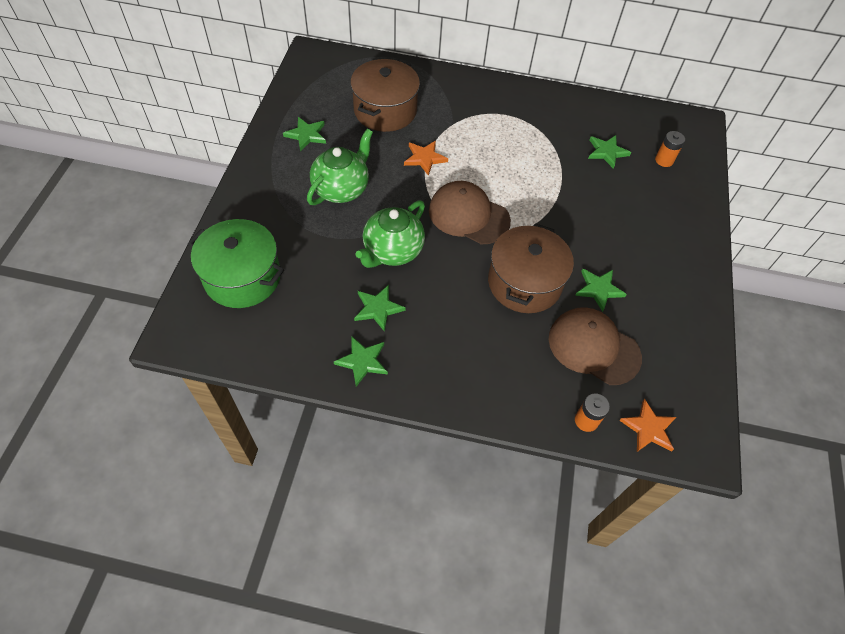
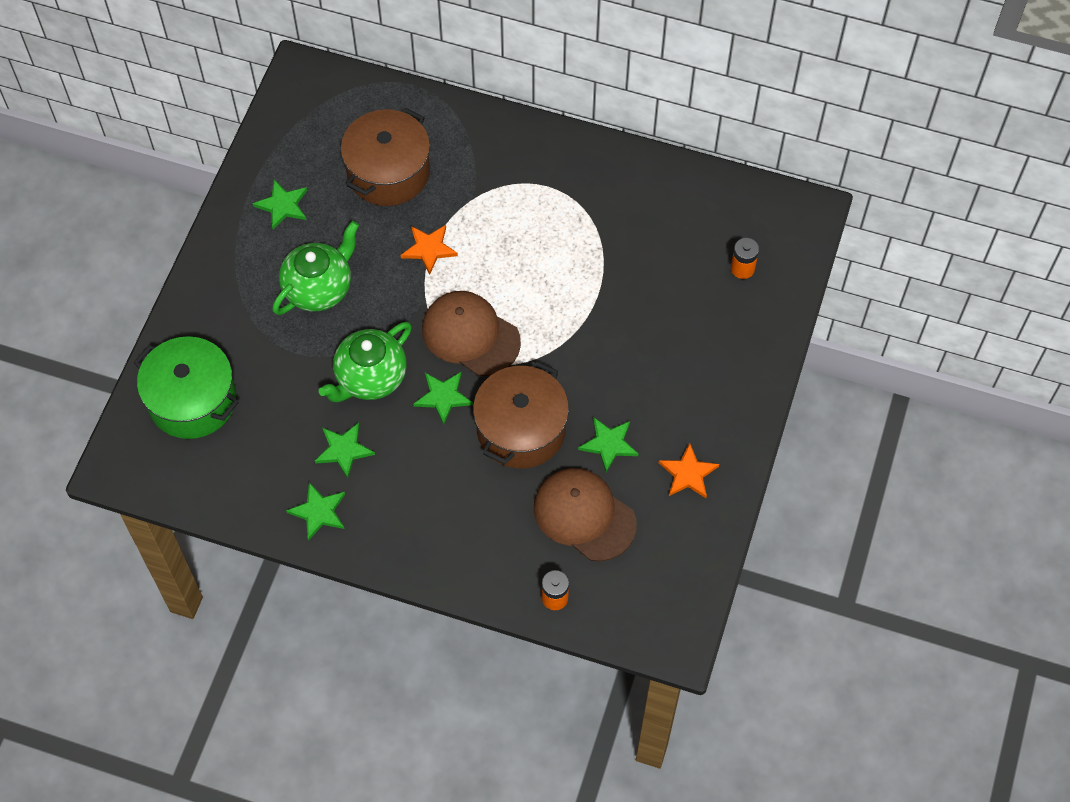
camera: 10 degrees right, 5 degrees up
(607, 152) = (669, 252): green star -> green star (443, 397)
(648, 428) = (622, 612): orange star -> orange star (688, 473)

